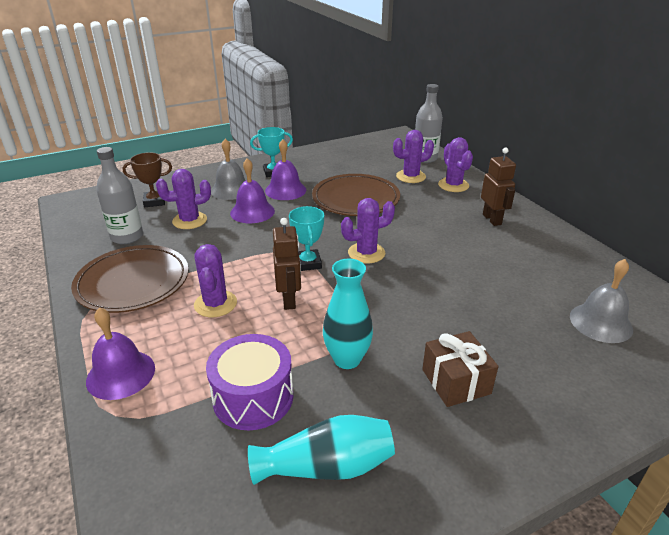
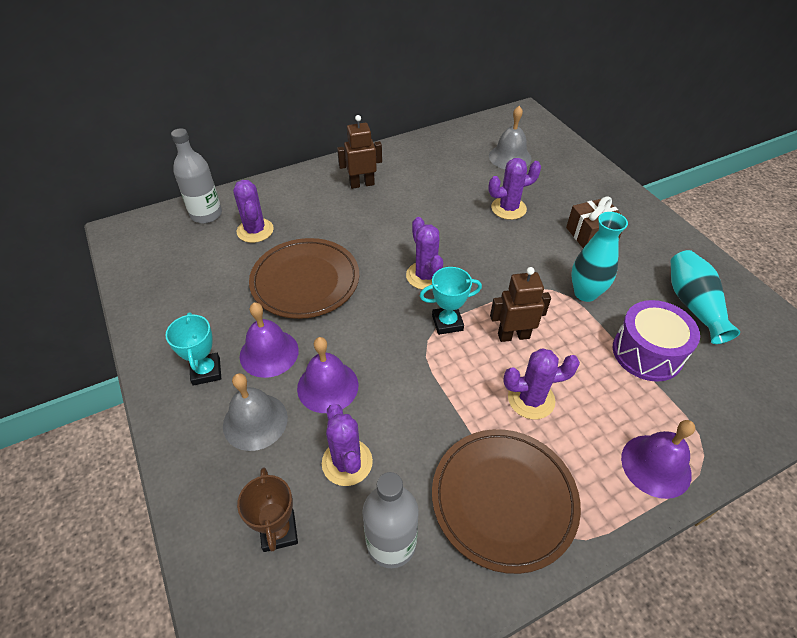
camera: 90 degrees left, 15 degrees up
(453, 185) = (284, 200): purple cactus -> purple cactus (508, 208)

